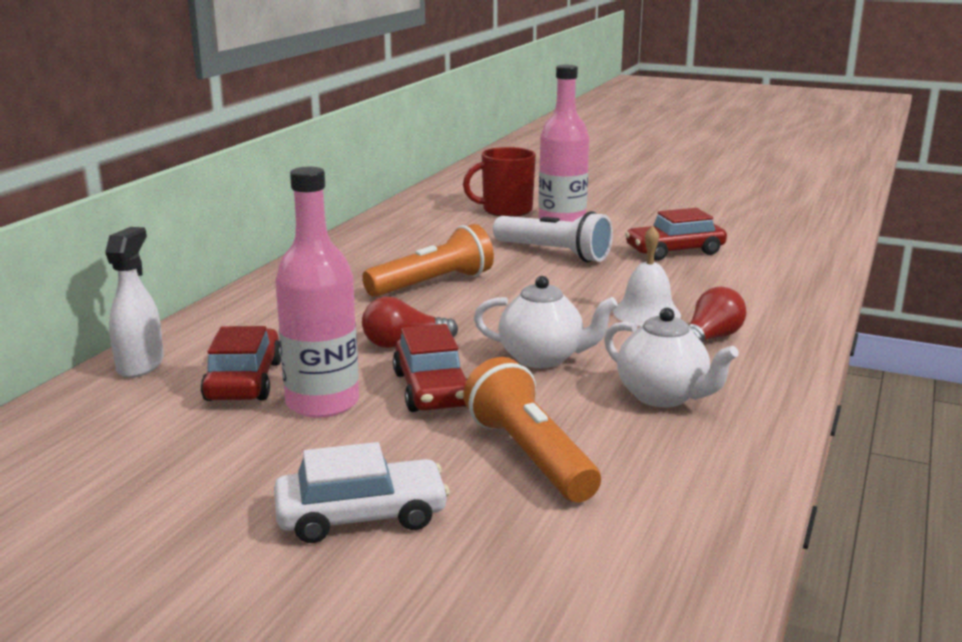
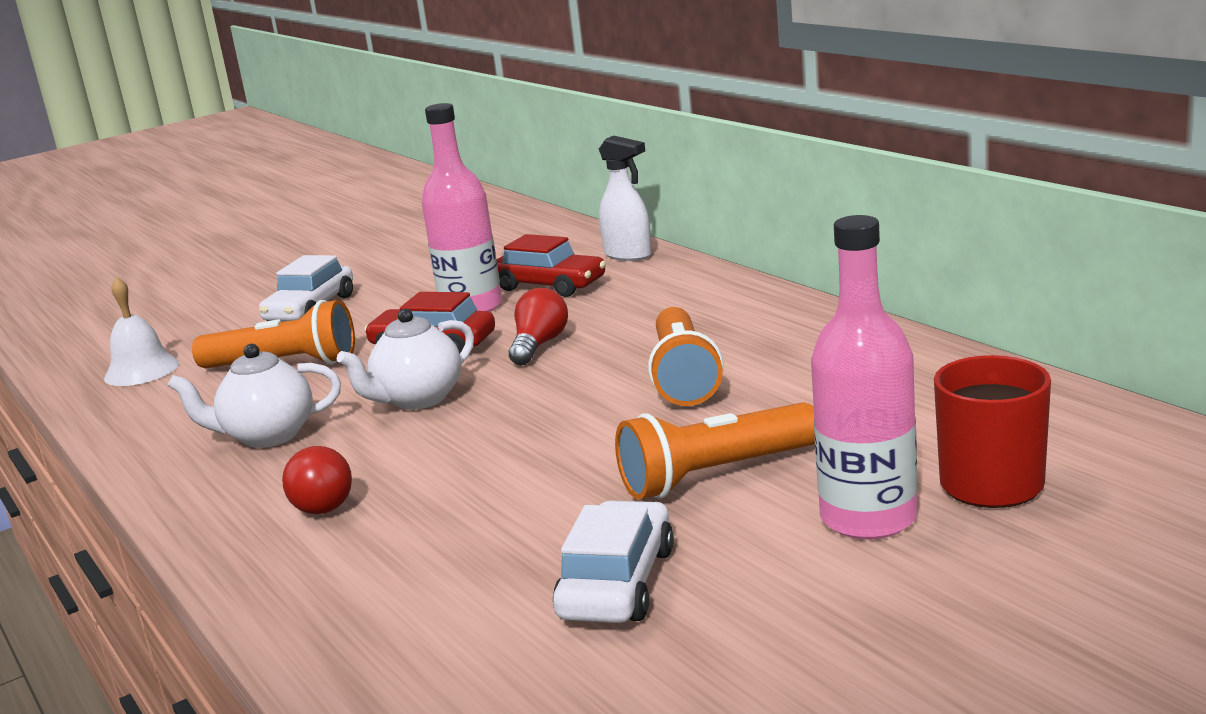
camera: 125 degrees right, 0 degrees up
(554, 253) = (716, 474): white flashlight -> orange flashlight
(646, 313) = (435, 483): white bell -> white bell (141, 370)
(675, 251) = (617, 583): red car -> white car

